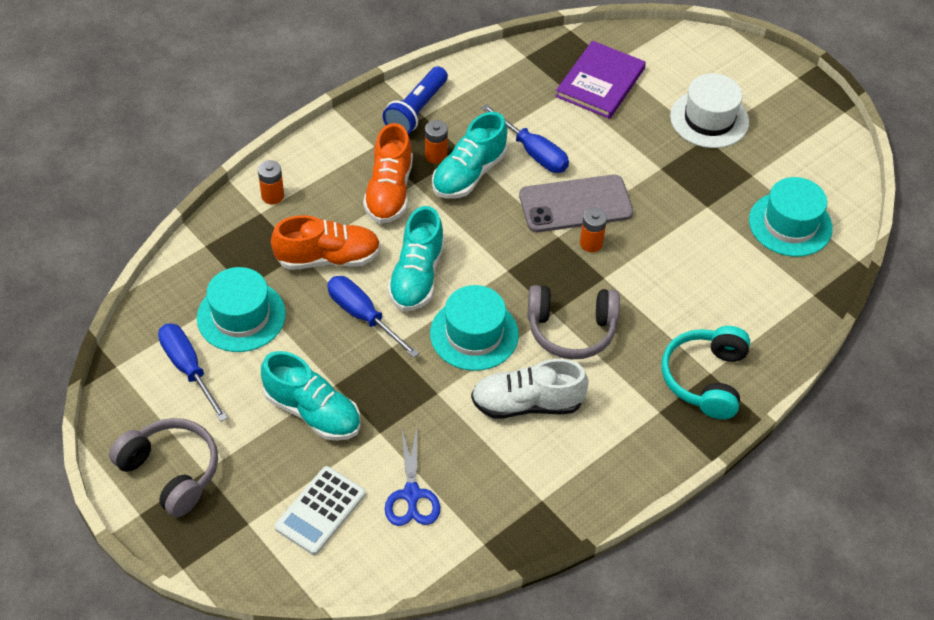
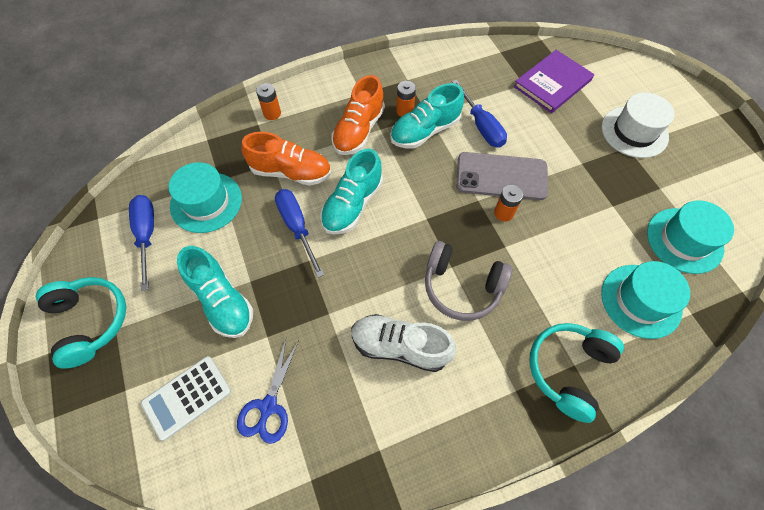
camera: 20 degrees right, 10 degrees up
(171, 472) = (90, 321): grey headphones -> turquoise headphones
(416, 110) = (403, 74): blue flashlight -> none
(474, 334) = (379, 268): turquoise hat -> turquoise hat (641, 300)

